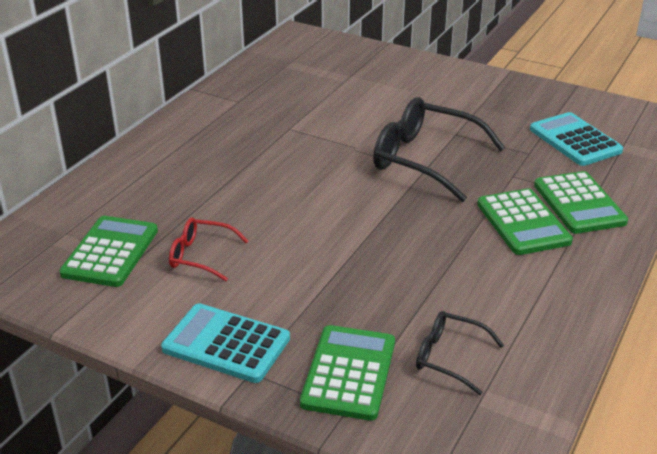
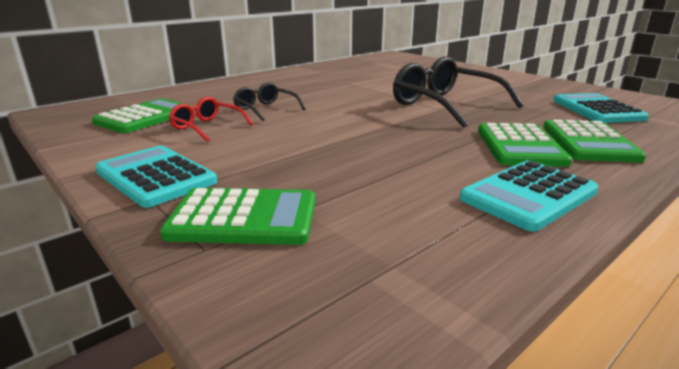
camera: 20 degrees right, 10 degrees down
(349, 373) = (243, 218): green calculator -> green calculator turned 60 degrees clockwise
(449, 357) = (368, 227): black glasses -> black glasses (265, 109)
(550, 292) = (528, 195): none -> turquoise calculator

